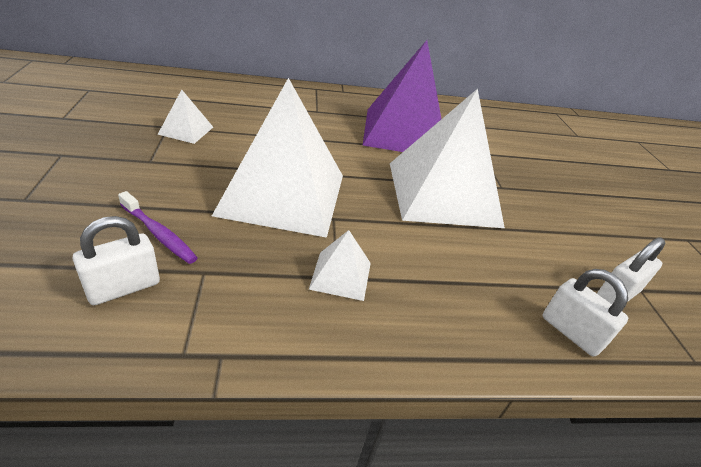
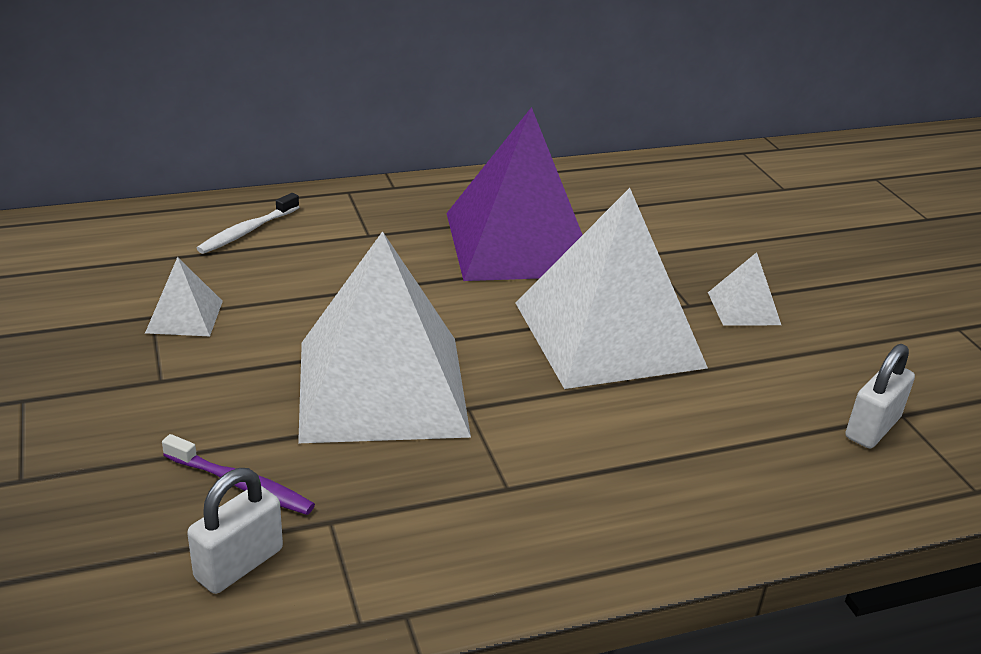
camera: 10 degrees left, 5 degrees down
(248, 96) = (247, 231): none -> white toothbrush
(341, 275) = (511, 484): white pyramid -> white pyramid (744, 308)
(571, 332) = (821, 489): white padlock -> none

